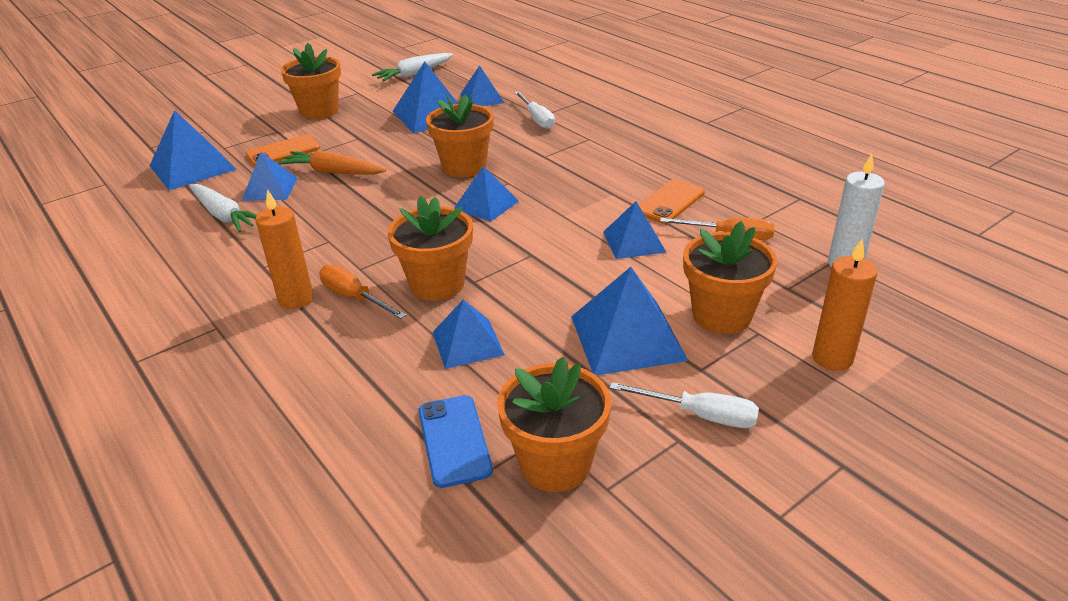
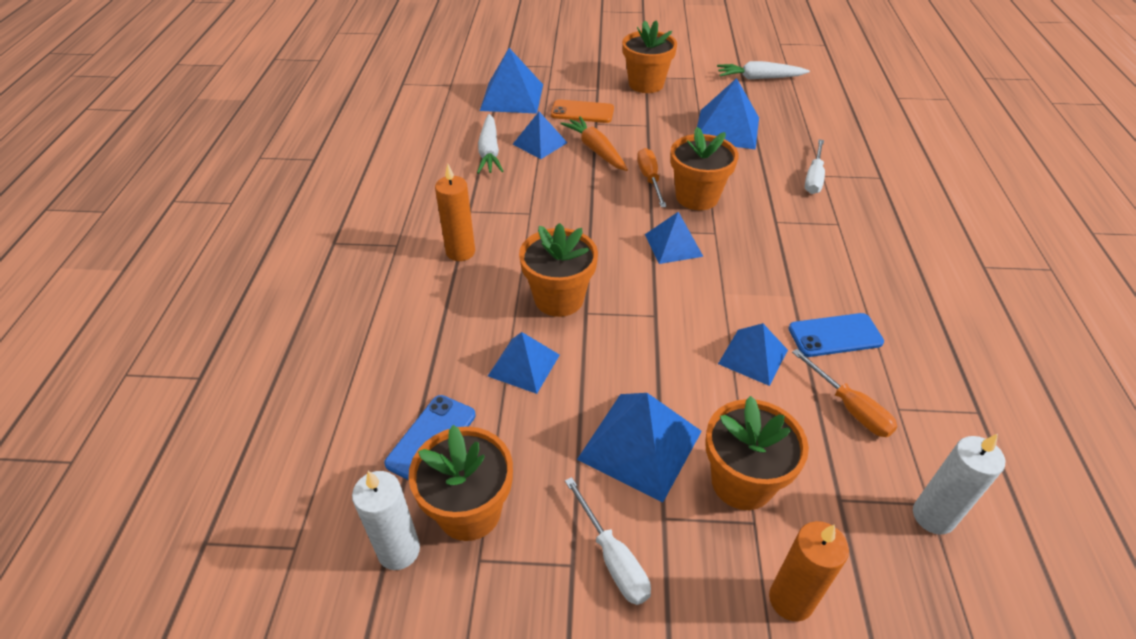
camera: 40 degrees right, 10 degrees up
(354, 297) = (495, 274): orange screwdriver -> orange screwdriver (650, 179)
(482, 98) = (789, 131): blue pyramid -> none
(532, 532) = (399, 550): none -> white candle
(669, 202) = (835, 335): orange phone -> blue phone

